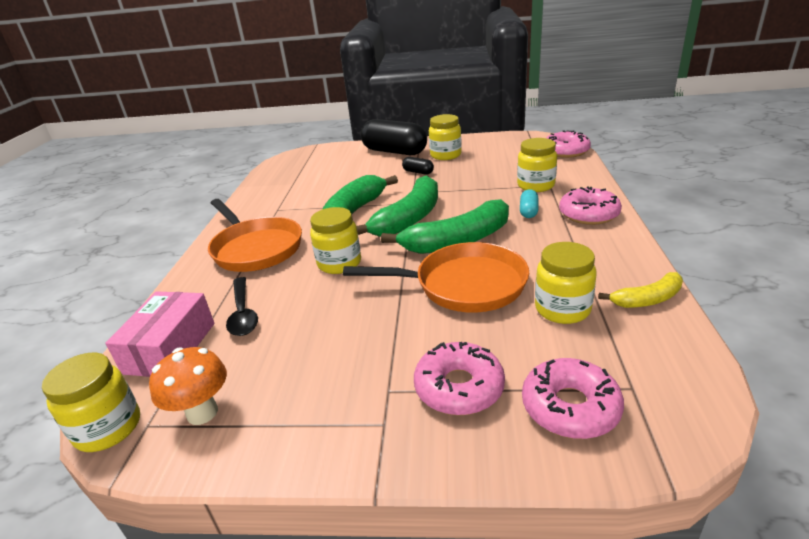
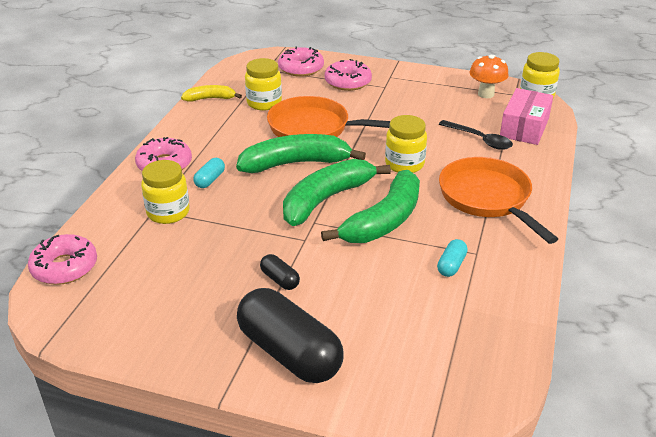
camera: 170 degrees left, 5 degrees up
(243, 313) = (480, 140): black spoon -> black spoon turned 135 degrees clockwise
(298, 199) = (451, 265): none -> turquoise capsule
(445, 155) = (219, 312): yellow jar -> none

